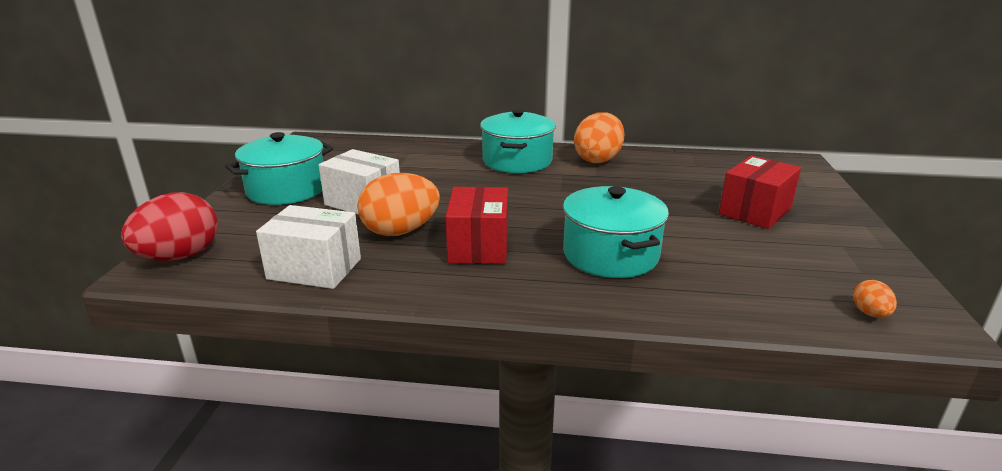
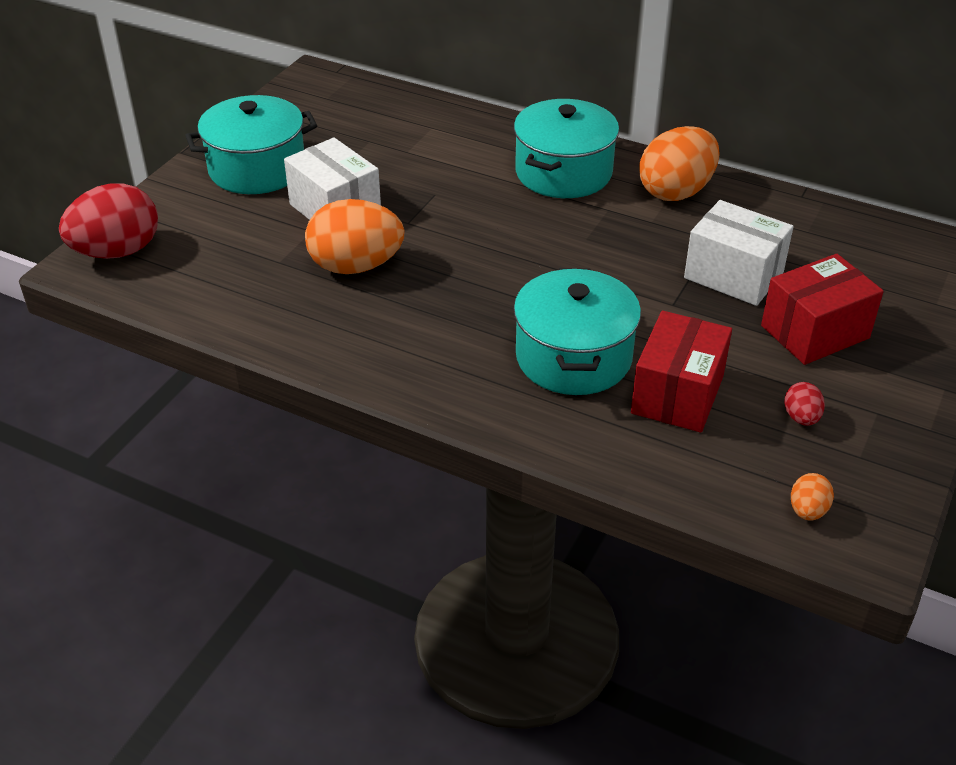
camera: 20 degrees right, 15 degrees up
(314, 269) = (243, 300): white box -> white box (733, 275)
(479, 246) = (431, 309): red box -> red box (677, 394)
(800, 258) = (801, 418): none -> red egg

